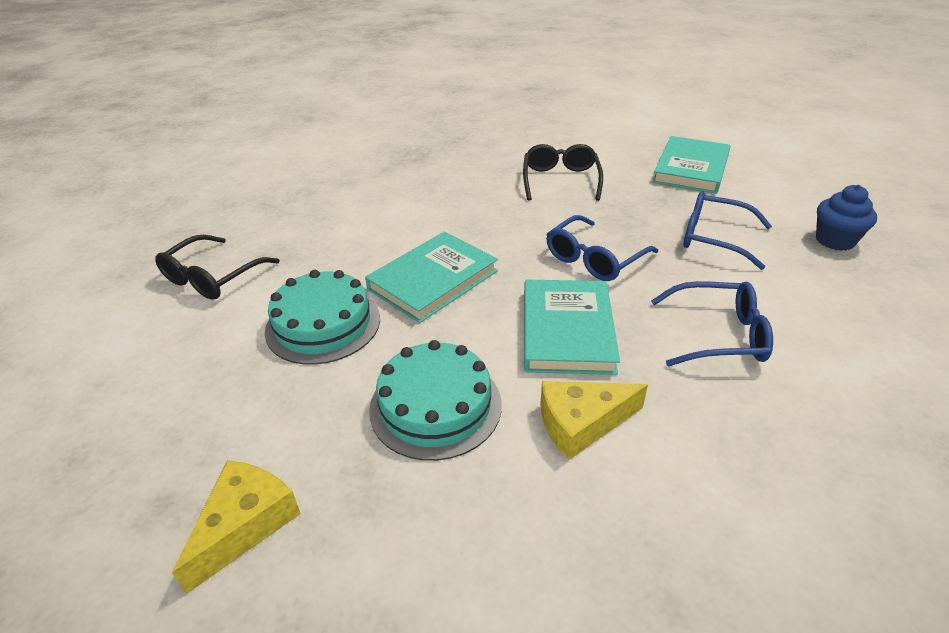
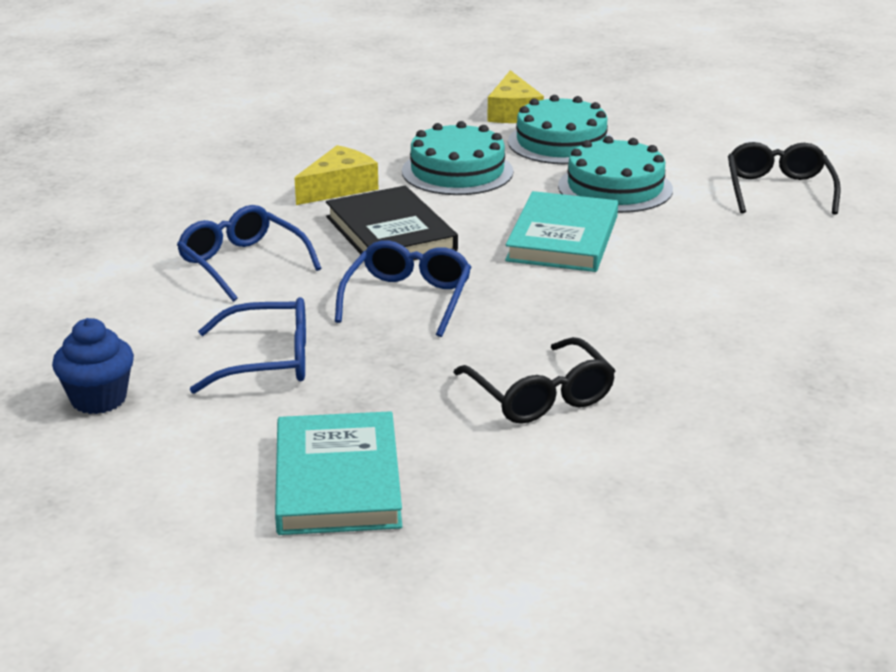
camera: 150 degrees right, 10 degrees down
(278, 420) = (561, 142): none -> turquoise cake
(567, 330) = (390, 233): turquoise book -> black book
(719, 335) = (242, 263): blue glasses -> blue glasses turned 75 degrees clockwise

